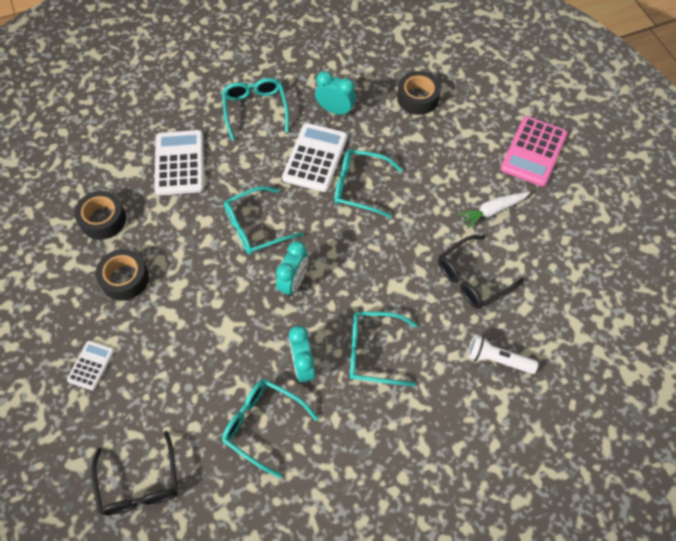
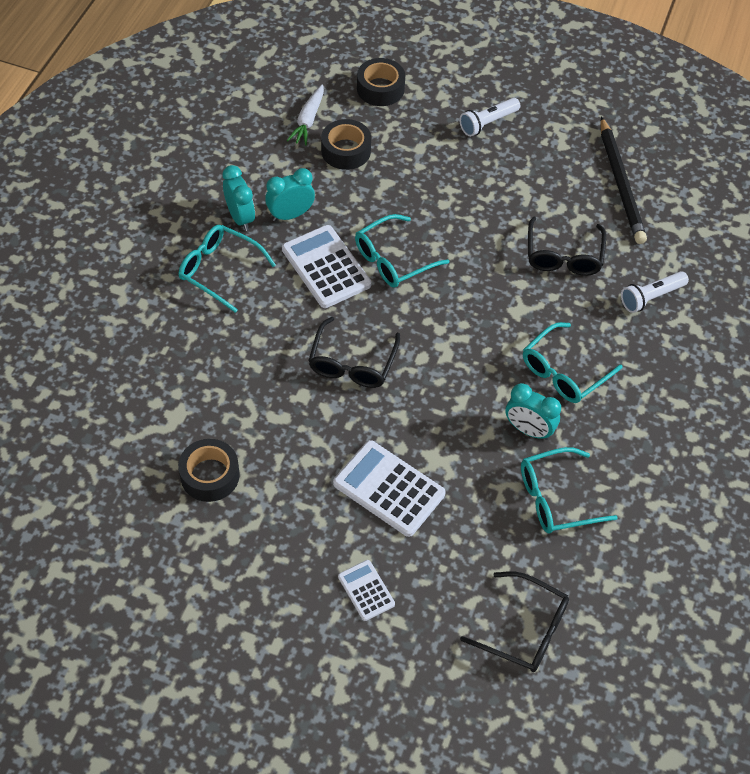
camera: 50 degrees left, 5 degrees down
(124, 279) = (298, 502): black tape -> black tape (380, 88)
(180, 163) = (213, 370): white calculator -> white calculator (389, 489)
(256, 227) = (352, 363): turquoise glasses -> black glasses
(294, 283) = (440, 377): turquoise clock -> turquoise clock (240, 218)
(492, 211) = (515, 193): white carrot -> white carrot (308, 120)
(533, 151) = (487, 123): pink calculator -> white flashlight
(577, 266) = (621, 183): none -> black pencil

